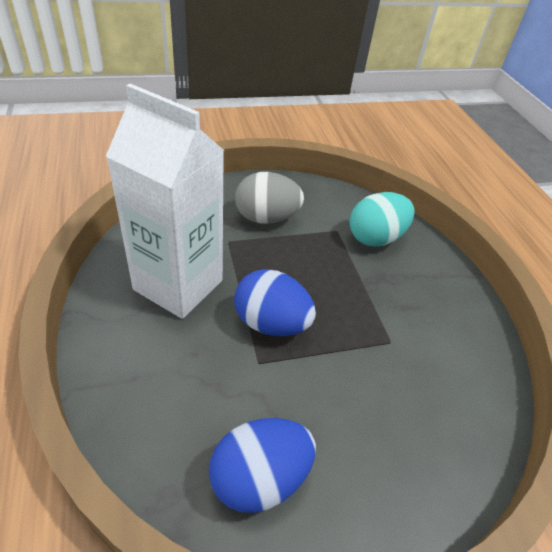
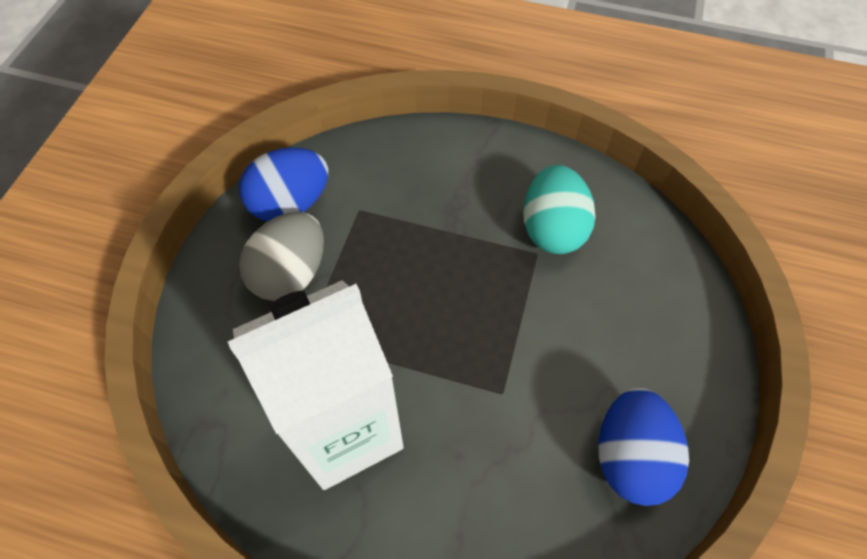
camera: 55 degrees left, 15 degrees up
(271, 323) = (458, 354): blue egg -> blue egg (291, 204)
(375, 238) = (394, 179): turquoise egg -> turquoise egg (552, 229)

